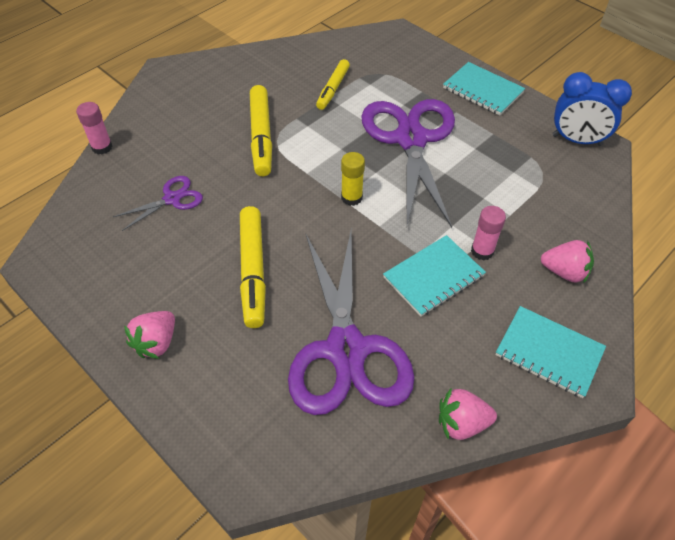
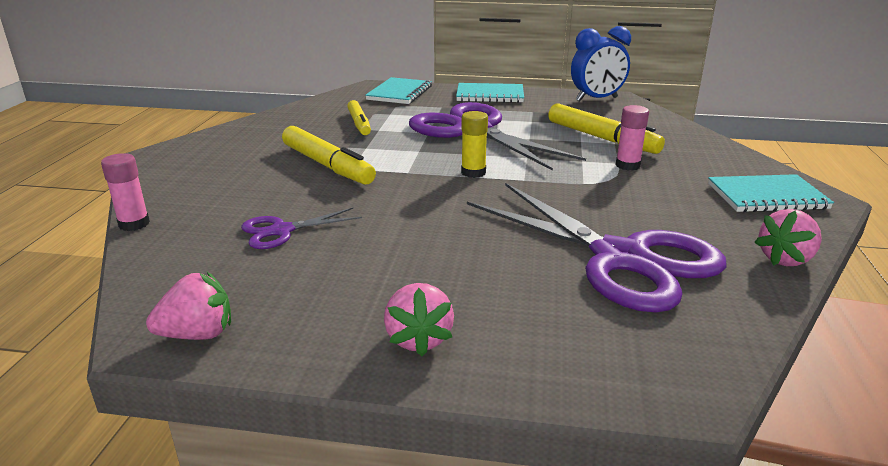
camera: 35 degrees left, 25 degrees down
(172, 199) = (282, 231): purple scissors -> purple scissors turned 135 degrees counterclockwise
(253, 271) = (449, 245): yellow marker -> yellow marker (601, 138)
(433, 277) = (616, 190): turquoise notebook -> turquoise notebook (399, 93)
(564, 272) = (700, 156): pink strawberry -> pink strawberry (198, 334)

